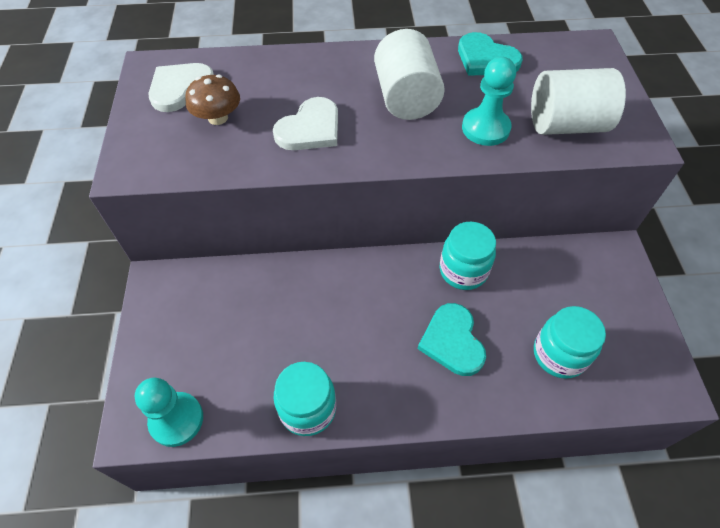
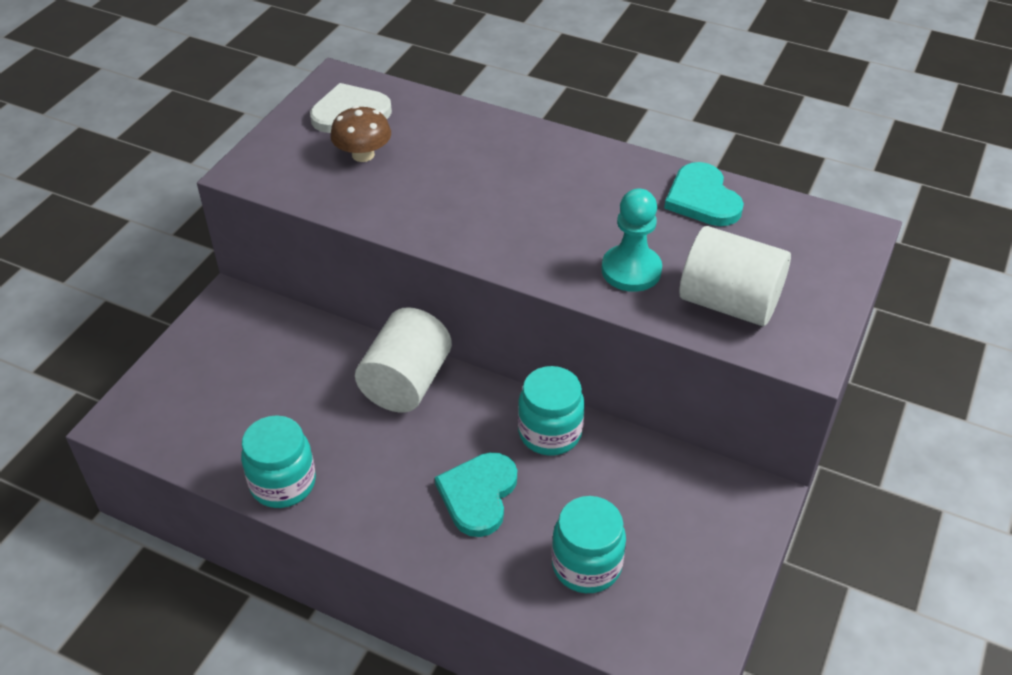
camera: 30 degrees right, 10 degrees down
(176, 420) = (160, 433): turquoise pawn -> none
(310, 128) = (444, 199): white heart -> none
(406, 98) = (571, 206): white cylinder -> white cylinder (406, 382)

